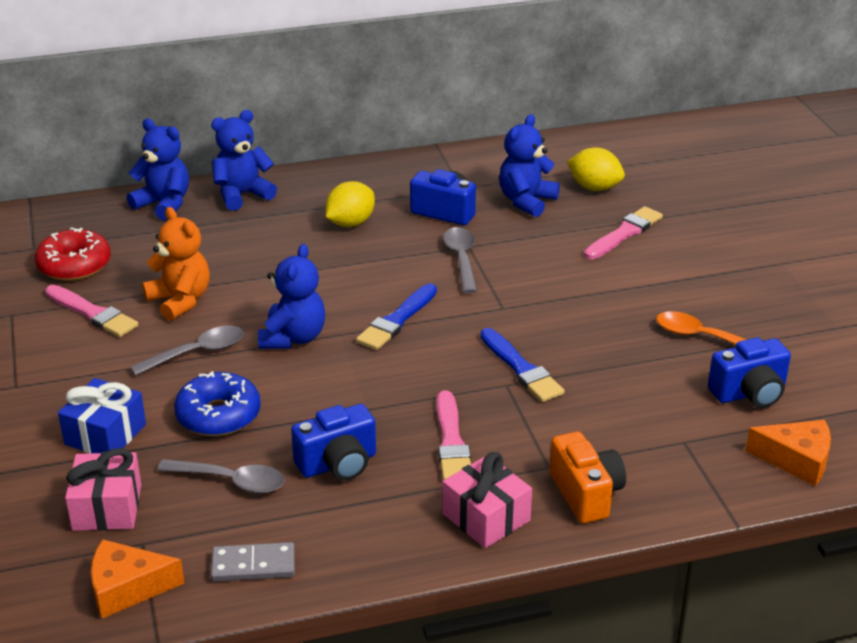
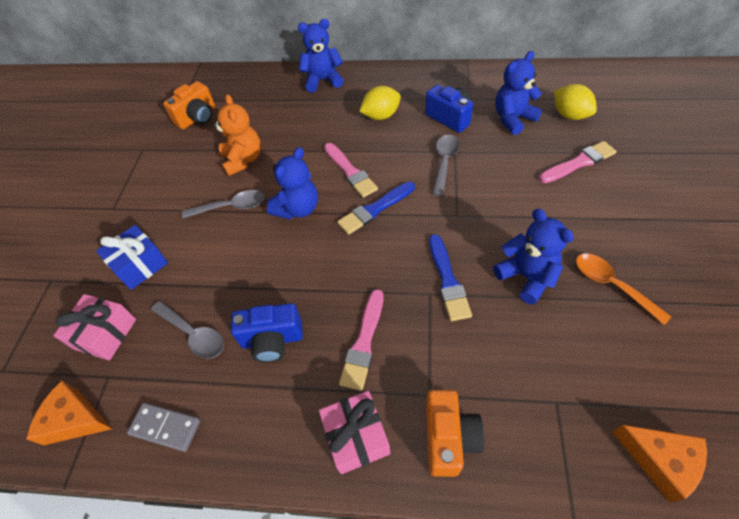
camera: 25 degrees right, 20 degrees up
(74, 265) = (197, 118): red donut -> orange camera
(92, 313) = (187, 159): pink brush -> pink brush (350, 172)
(164, 204) = (272, 80): blue teddy bear -> blue teddy bear (526, 277)
(218, 415) = (216, 267): blue donut -> none
(749, 393) = (636, 361): blue camera -> none

